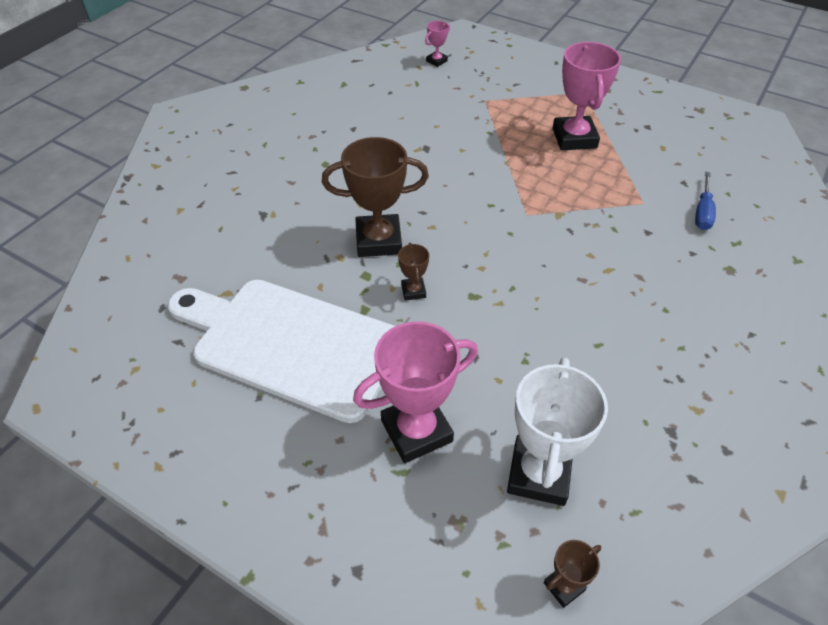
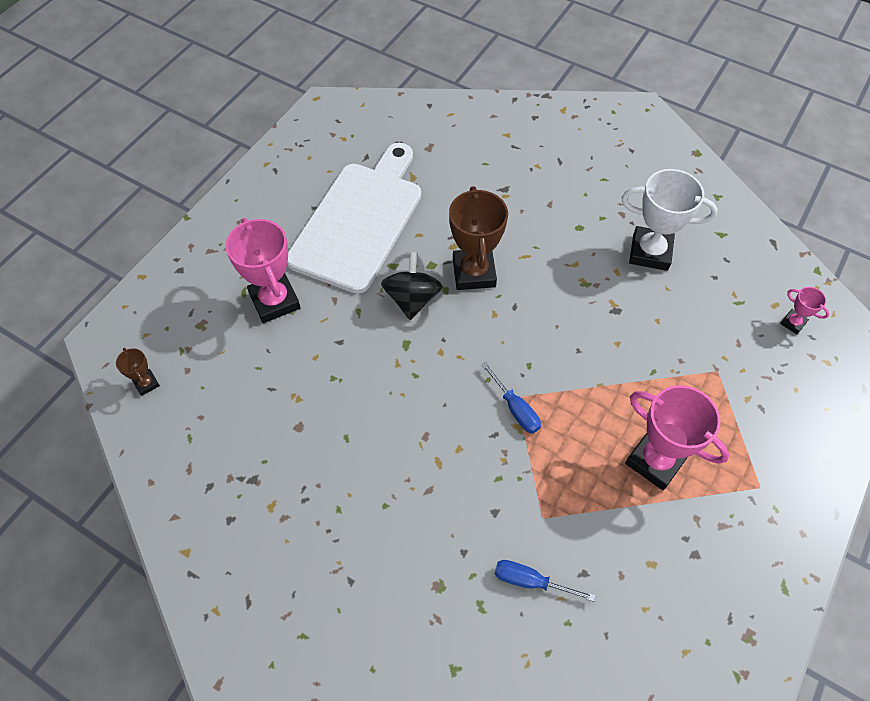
camera: 90 degrees right, 10 degrees up
(413, 291) = (412, 299): brown trophy -> black spinning top
(539, 474) = (229, 377): white trophy -> white trophy (650, 252)
(540, 215) = (515, 409): none -> blue screwdriver
(574, 138) = (655, 461): pink trophy -> pink trophy turned 45 degrees clockwise

